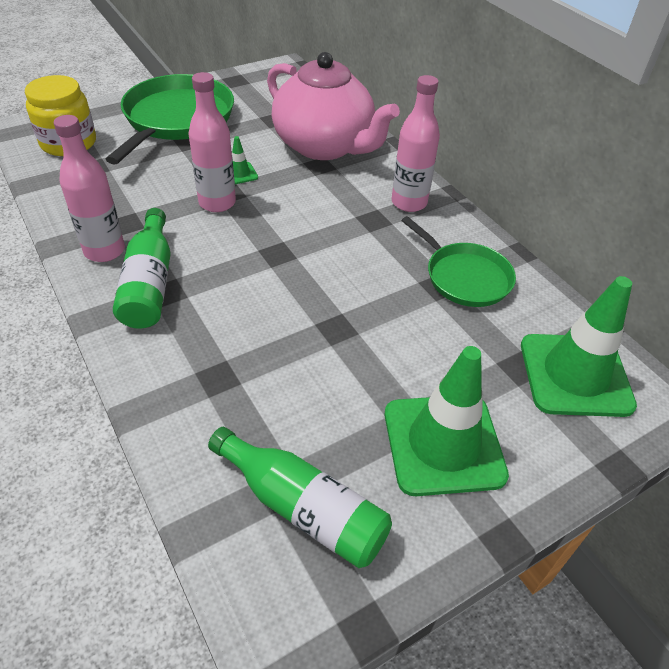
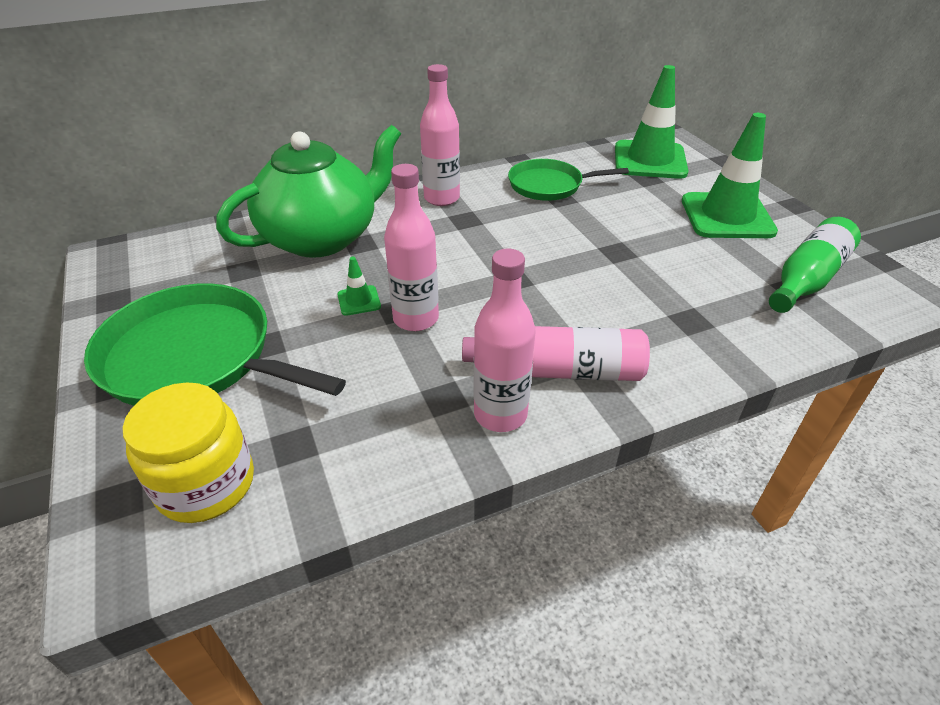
camera: 80 degrees left, 5 degrees down
(149, 283) = (562, 371): green bottle -> pink bottle
(325, 146) = (322, 237): pink teapot -> green teapot
(464, 277) = (549, 185): green pan -> green pan turned 150 degrees counterclockwise

